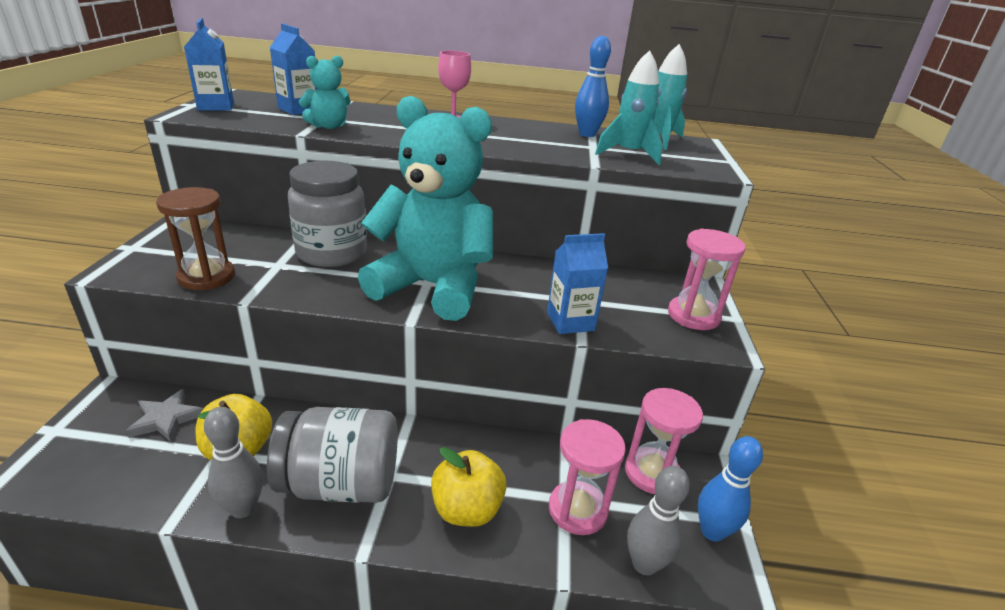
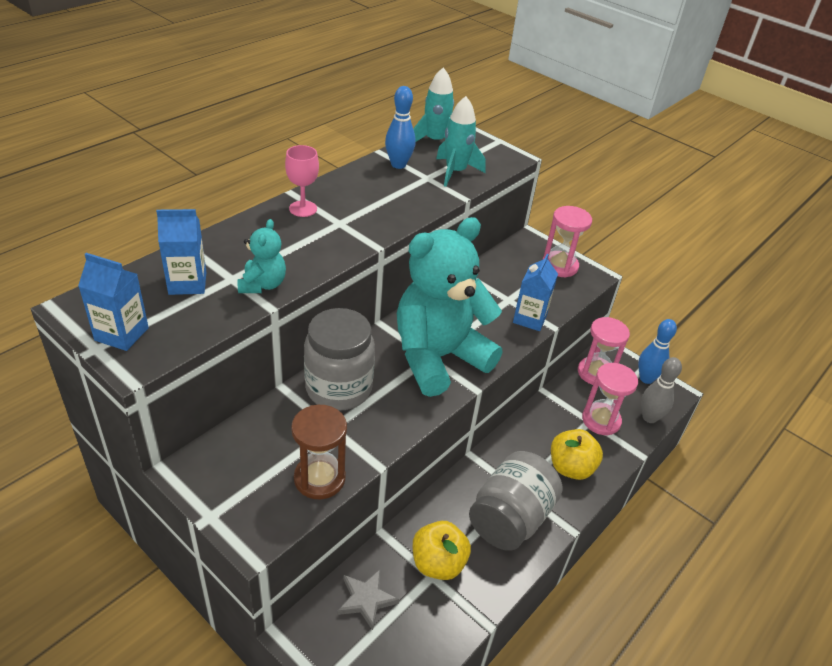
camera: 55 degrees left, 10 degrees up
(243, 508) = (499, 578): grey bowling pin -> none

